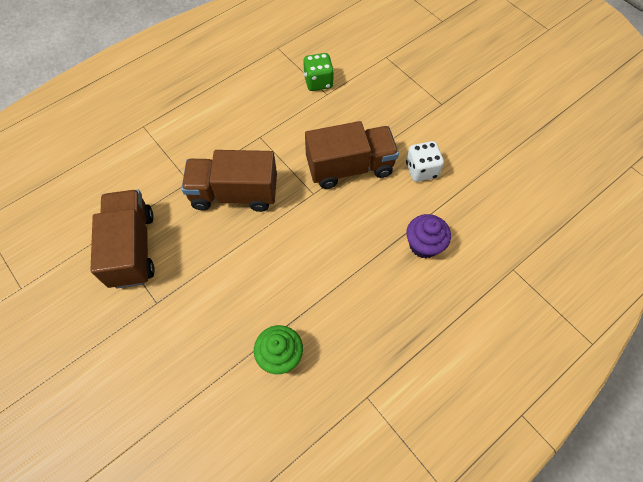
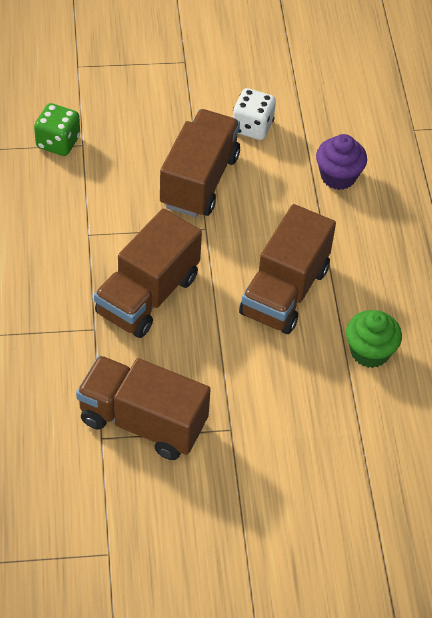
camera: 60 degrees left, 10 degrees down
(294, 269) = (284, 291): none -> brown truck

